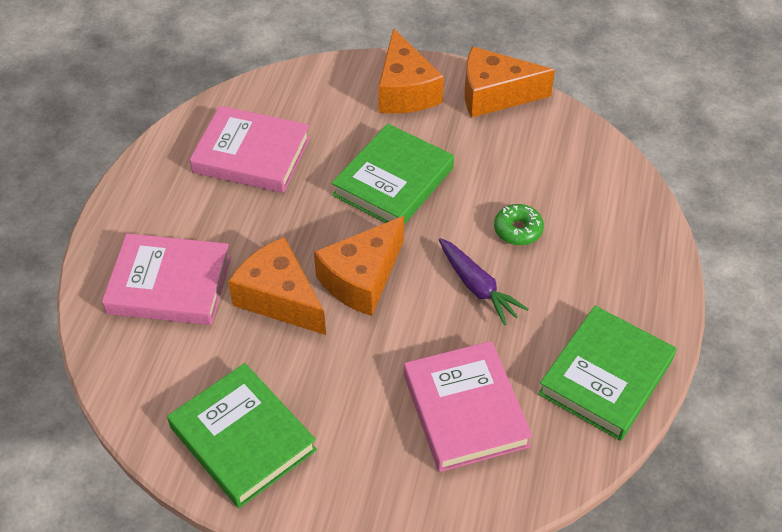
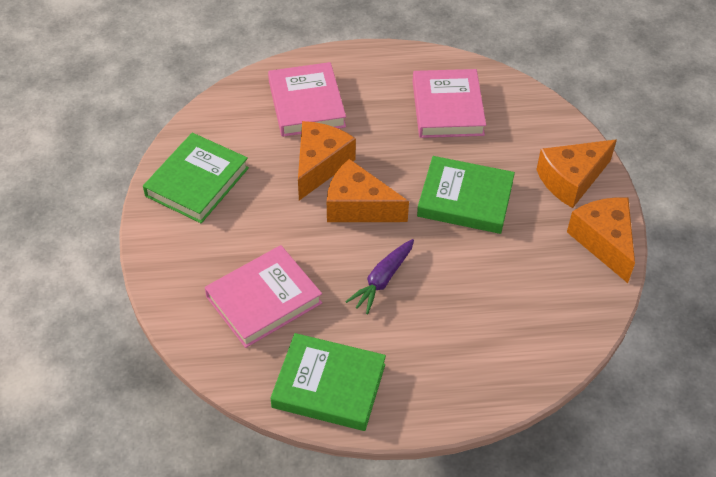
camera: 70 degrees right, 0 degrees up
(518, 230) = (454, 293): green donut -> none

